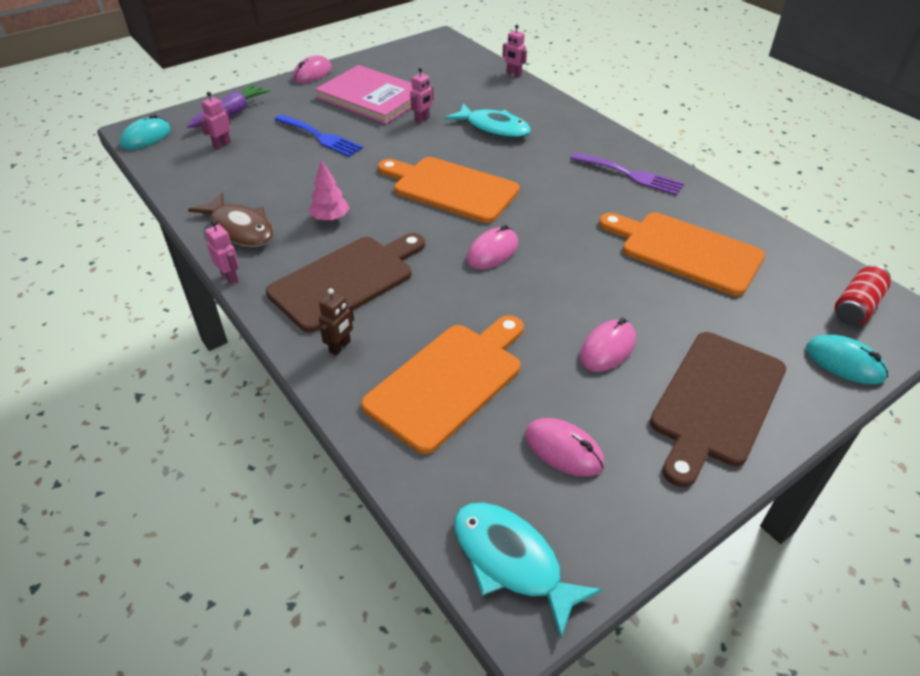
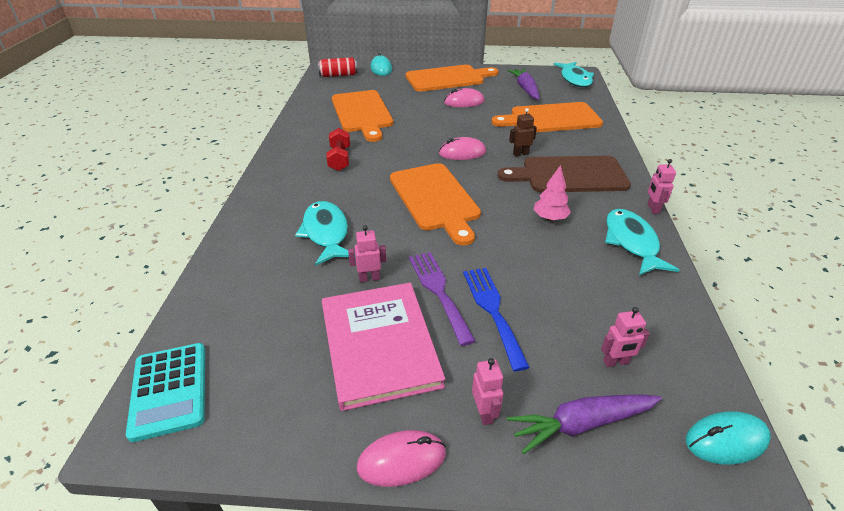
camera: 140 degrees left, 5 degrees down
(240, 229) = (631, 242): brown fish -> turquoise fish
(340, 347) = (597, 148): brown robot -> brown robot (520, 154)
(448, 49) = (169, 390): none -> turquoise calculator
(513, 74) = (192, 290): pink robot -> pink robot (484, 413)
(563, 450) = (525, 89): pink mouse -> purple carrot
(594, 184) = (339, 159): none -> red dumbbell
(631, 175) = (308, 154): purple fork -> purple fork (438, 291)
(716, 402) = (448, 78): brown cutting board -> orange cutting board

